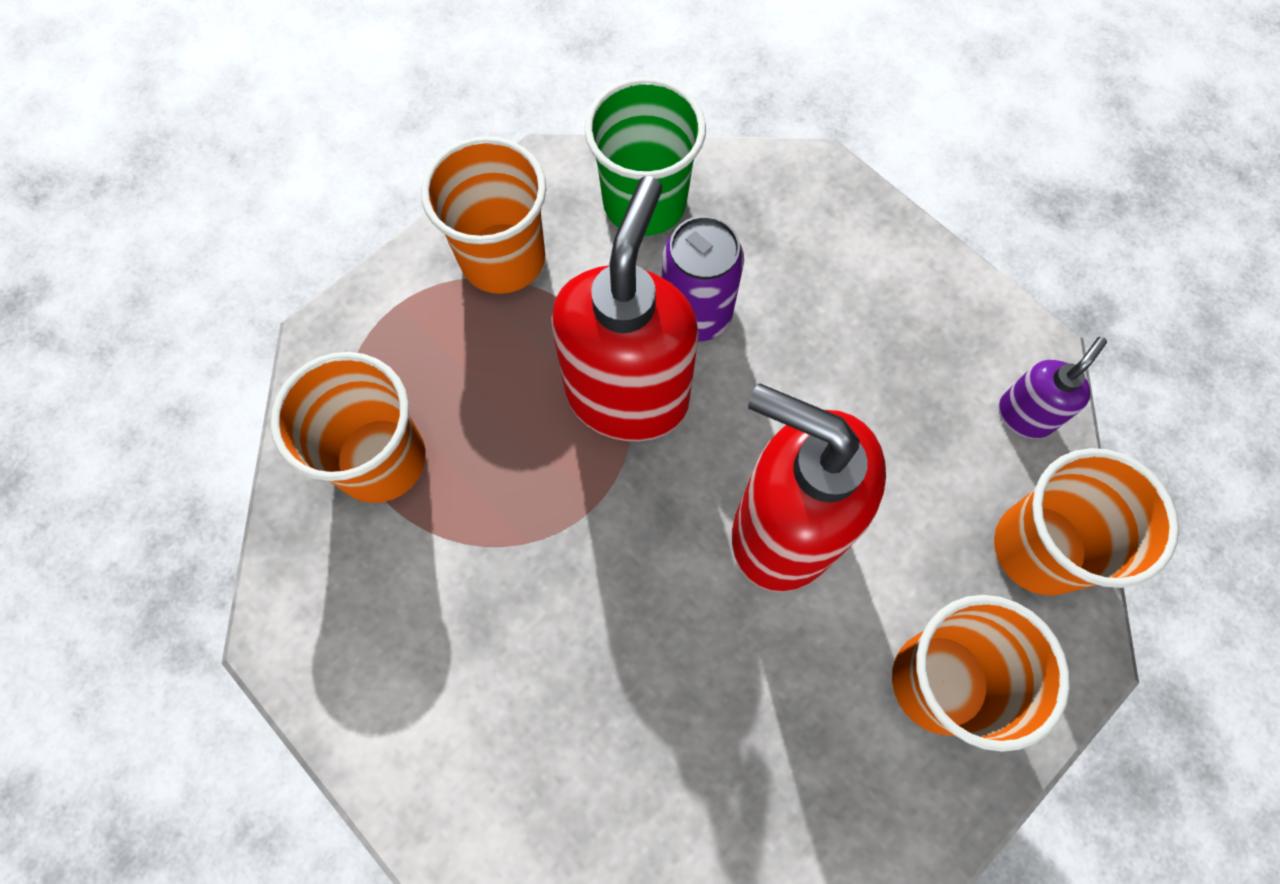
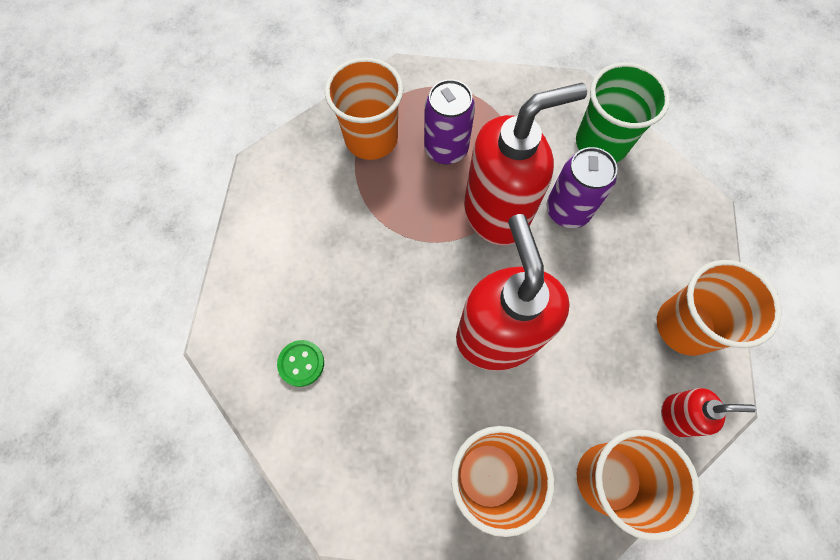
camera: 50 degrees right, 0 degrees up
(485, 381) = (446, 149): none -> purple can
(503, 258) = (511, 108): orange cup -> orange cup (685, 326)
(620, 809) = (301, 363): none -> green button
(1024, 415) = (676, 415): purple soap dispenser -> red soap dispenser

